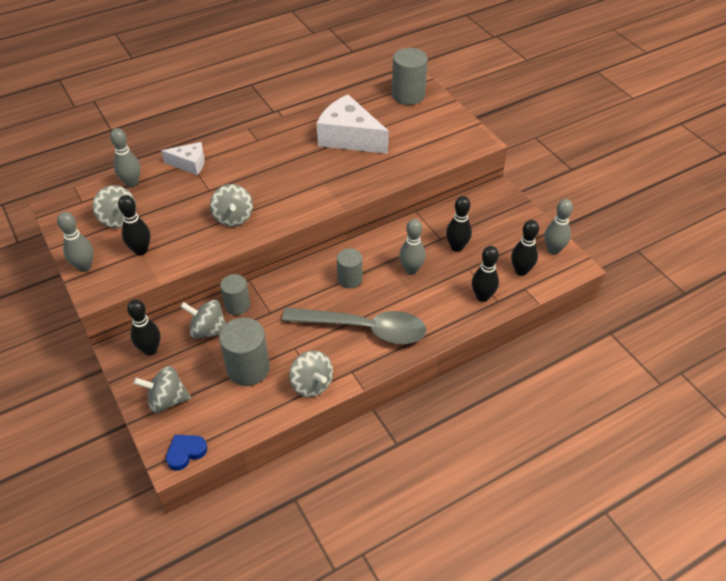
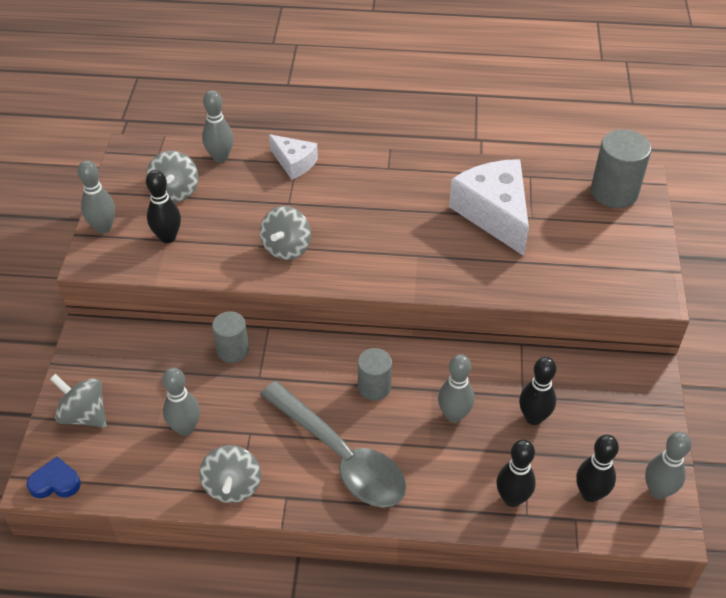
camera: 35 degrees right, 0 degrees up
(150, 349) = (113, 351): black bowling pin -> none
(208, 330) = (182, 362): grey spinning top -> none
(248, 368) = (185, 428): grey cylinder -> grey bowling pin

